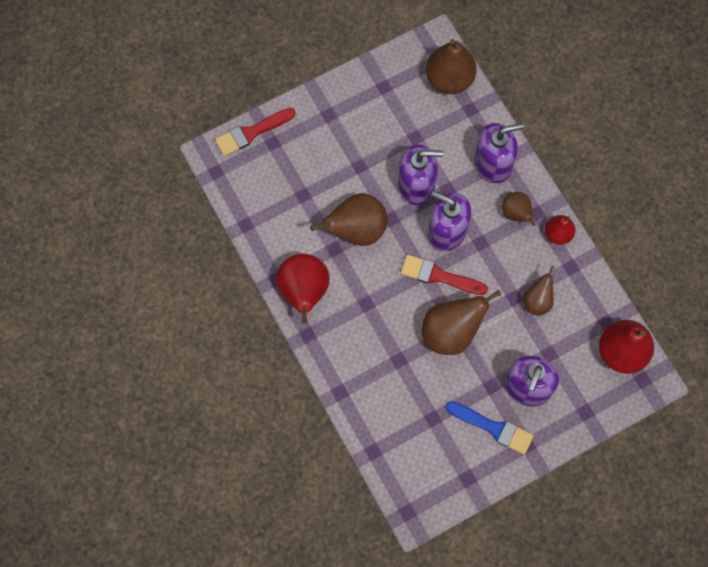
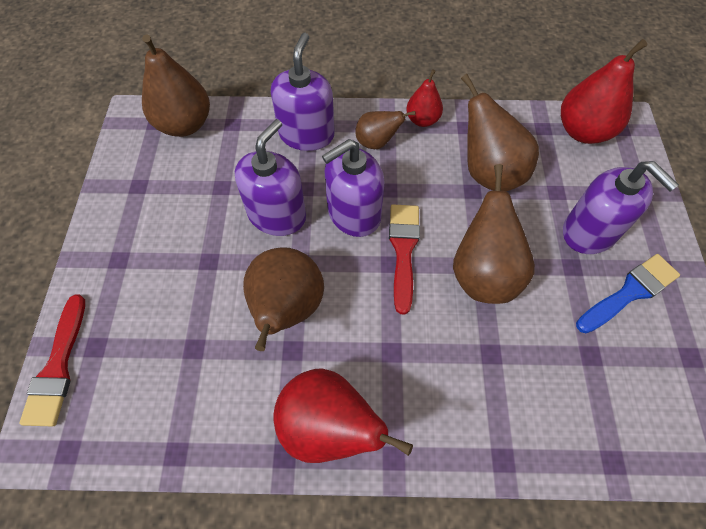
camera: 60 degrees left, 10 degrees down
(438, 276) = (403, 250): red brush -> red brush turned 135 degrees clockwise
(537, 301) = (488, 172): brown pear -> brown pear, size x1.74

